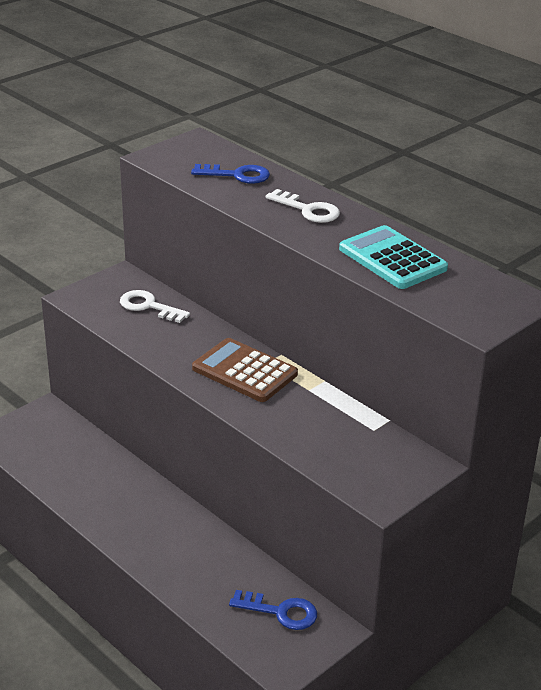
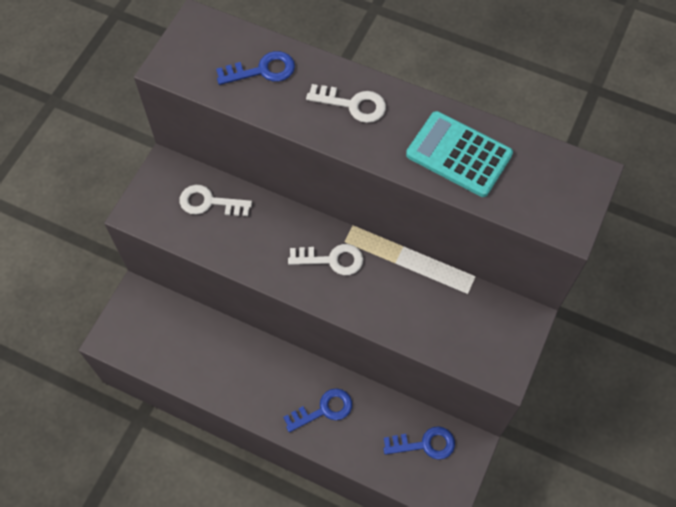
camera: 20 degrees left, 30 degrees up
(183, 550) = (324, 409): none -> blue key
(244, 371) = (332, 259): brown calculator -> white key

